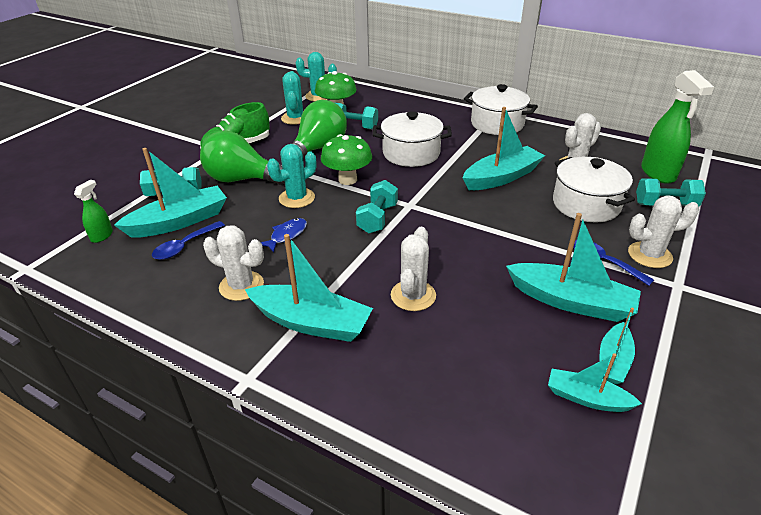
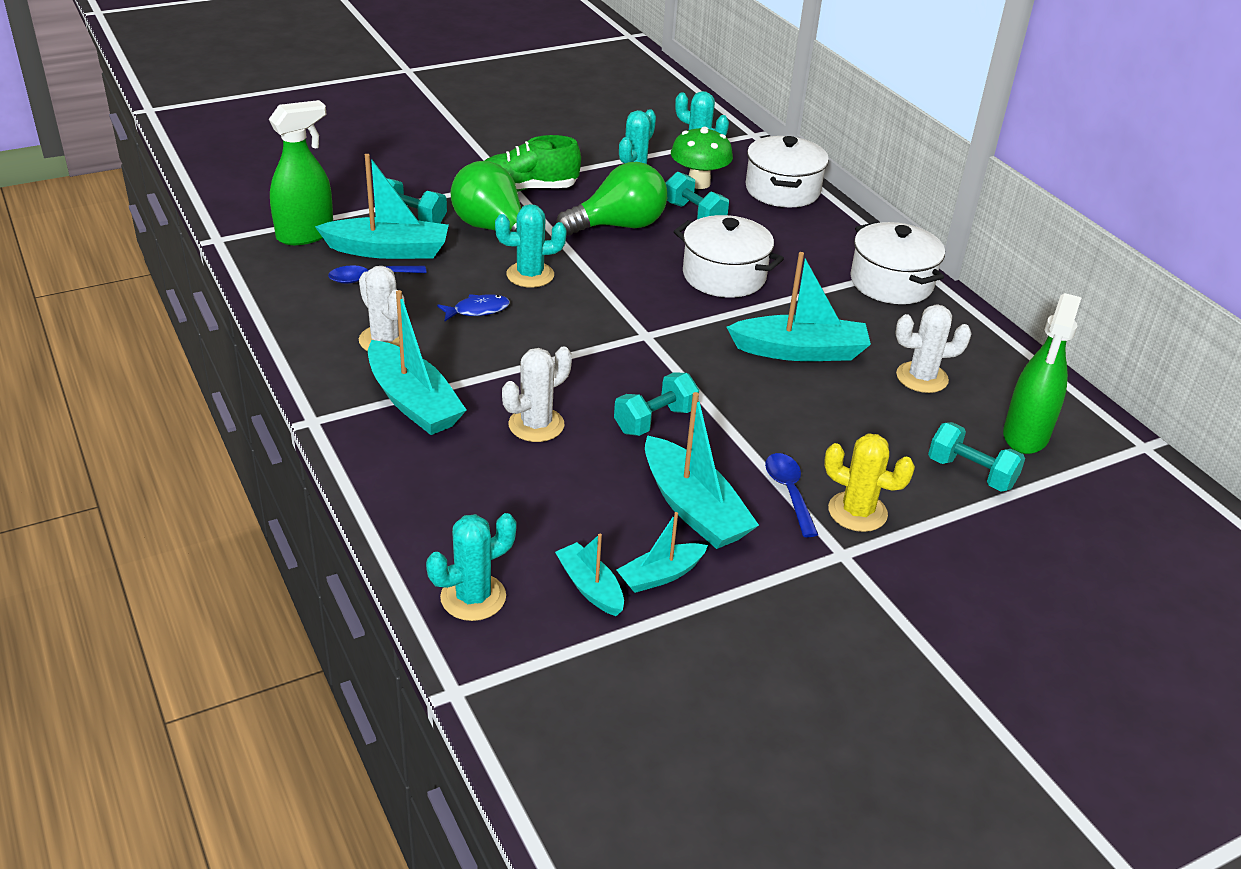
camera: 30 degrees right, 0 degrees up
(102, 236) = (305, 234): green spray bottle -> green spray bottle, size x1.98
(347, 180) = (609, 277): green mushroom -> none
(377, 218) = (591, 334): turquoise dumbbell -> turquoise dumbbell (655, 420)
(527, 460) = (473, 597): none -> turquoise cactus
(586, 204) = (863, 427): white pot -> white pot (782, 190)
(649, 255) = (857, 512): white cactus -> yellow cactus

